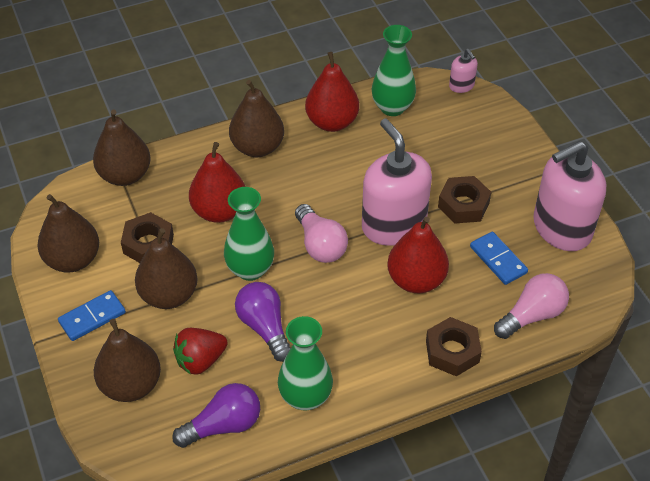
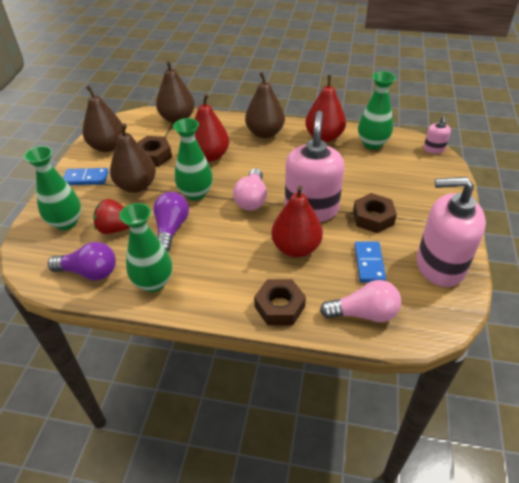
camera: 35 degrees right, 5 degrees down
(131, 385) = (66, 222): brown pear -> green vase

